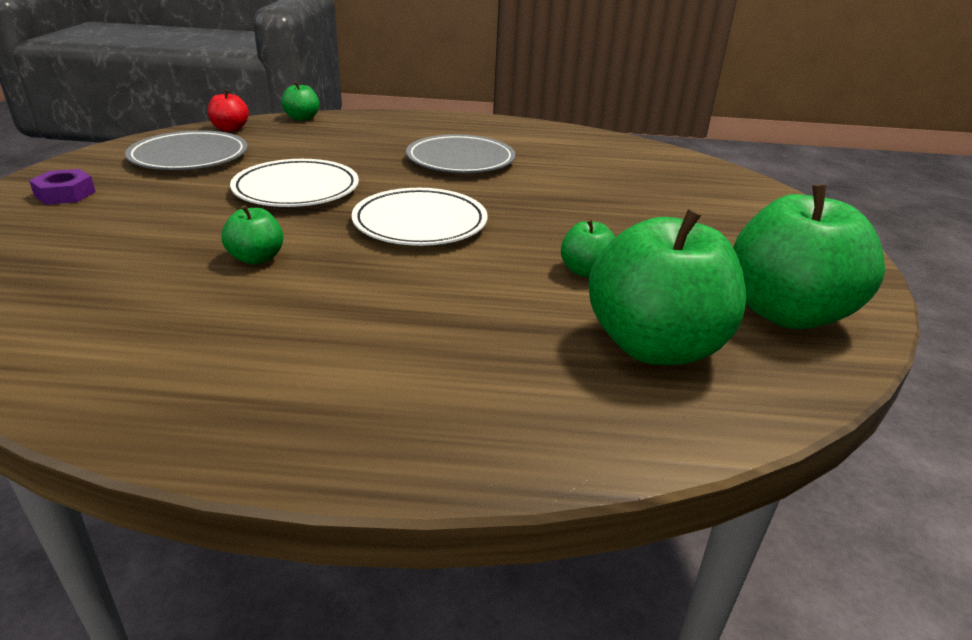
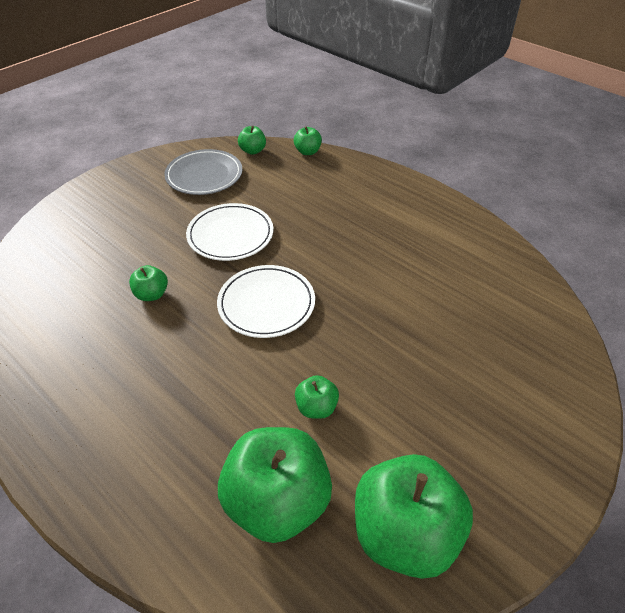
camera: 40 degrees right, 15 degrees up
(65, 194) = (117, 191): purple nut -> none
(230, 129) = (253, 151): red apple -> green apple
(460, 160) = (365, 243): grey plate -> none

